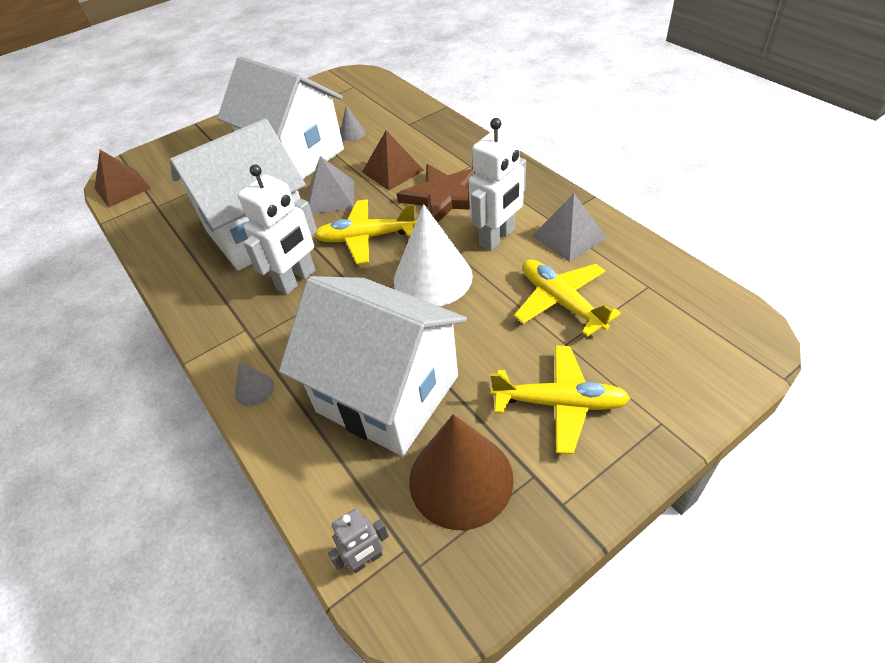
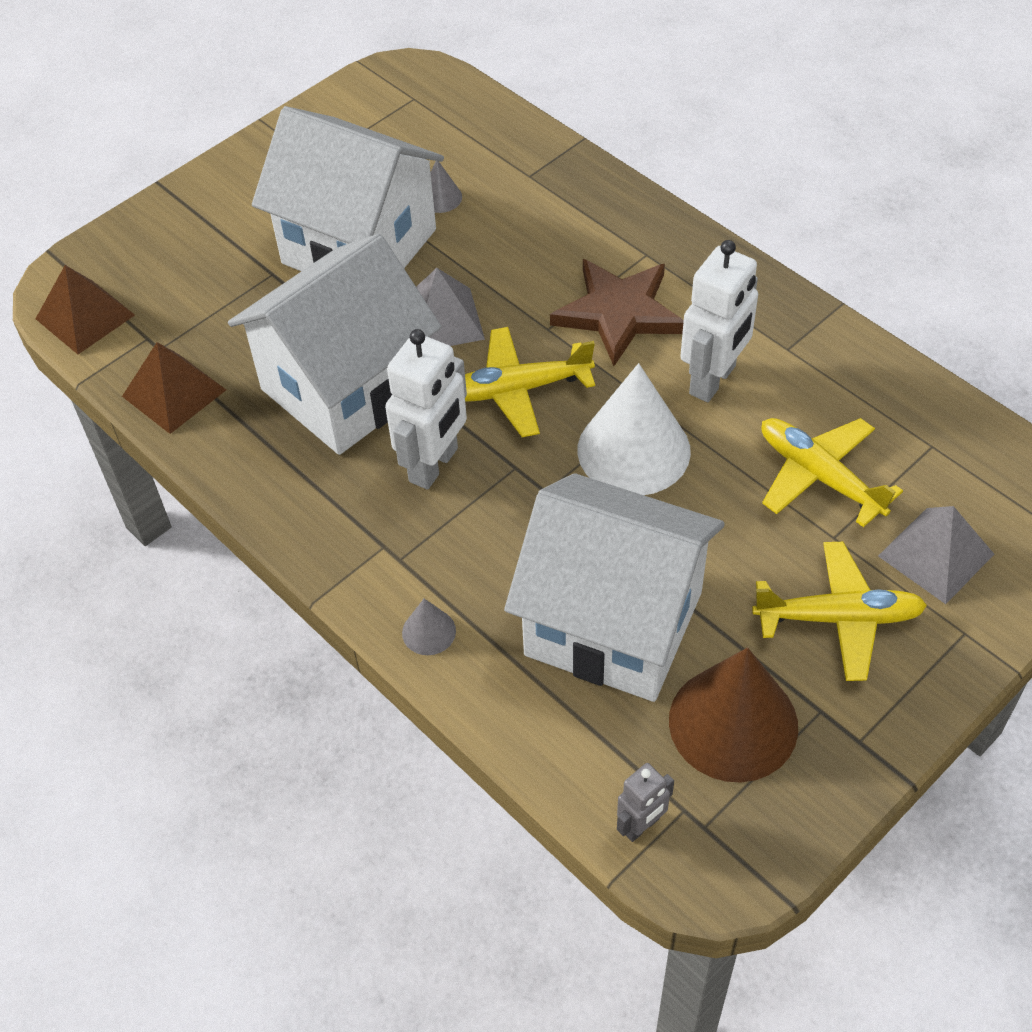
camera: 10 degrees left, 5 degrees up
(392, 171) = (527, 268): brown pyramid -> brown pyramid (174, 393)
(569, 236) = (815, 373): grey pyramid -> grey pyramid (936, 555)

